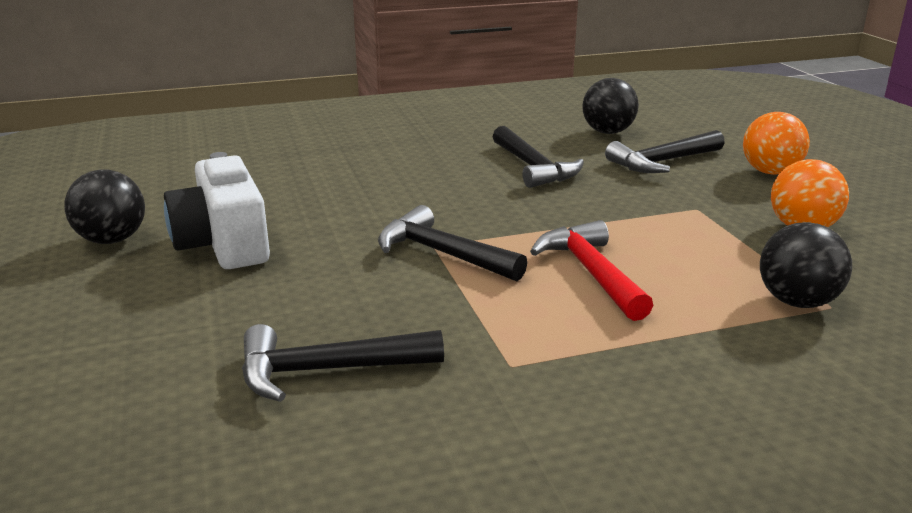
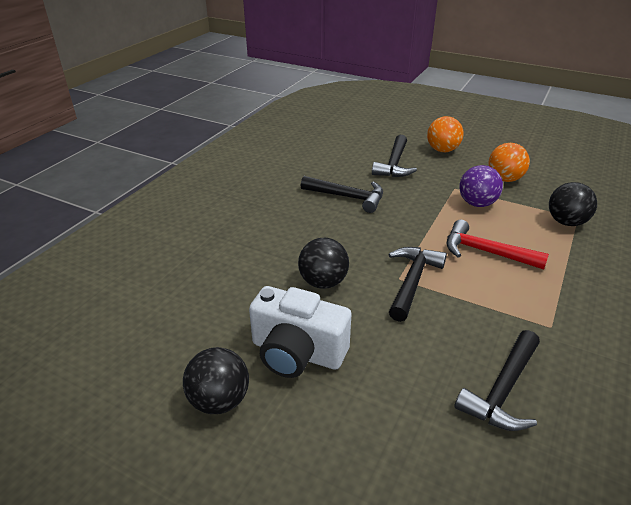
camera: 45 degrees left, 10 degrees up
(442, 253) = (412, 281): black hammer -> black hammer turned 120 degrees clockwise
(607, 132) = (337, 154): black ball -> black ball (323, 282)
(693, 232) = (477, 203): none -> purple ball

